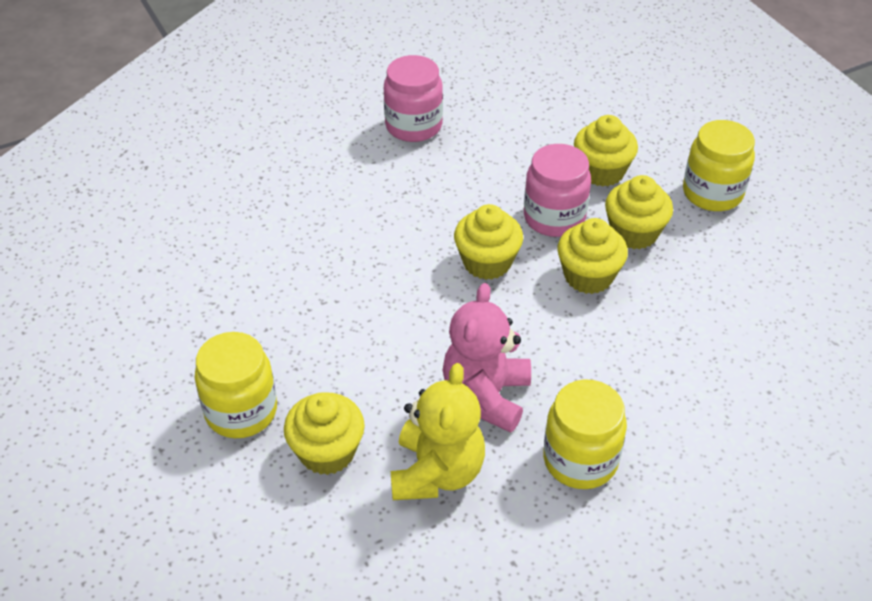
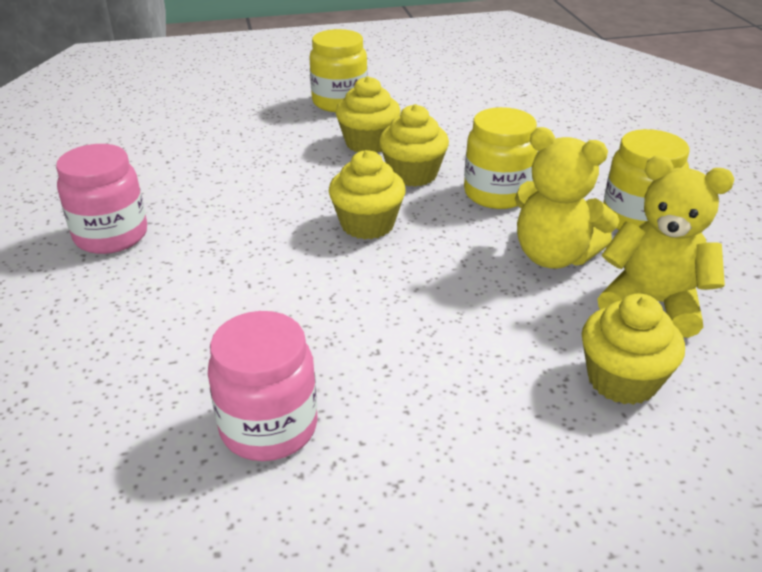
camera: 75 degrees left, 10 degrees down
(241, 411) = (550, 452): yellow jar -> yellow jar (497, 193)
(486, 396) = (553, 256): pink teddy bear -> yellow teddy bear
(554, 218) = (324, 177): pink jar -> pink jar (269, 427)
(601, 172) = (277, 142): yellow cupcake -> none

